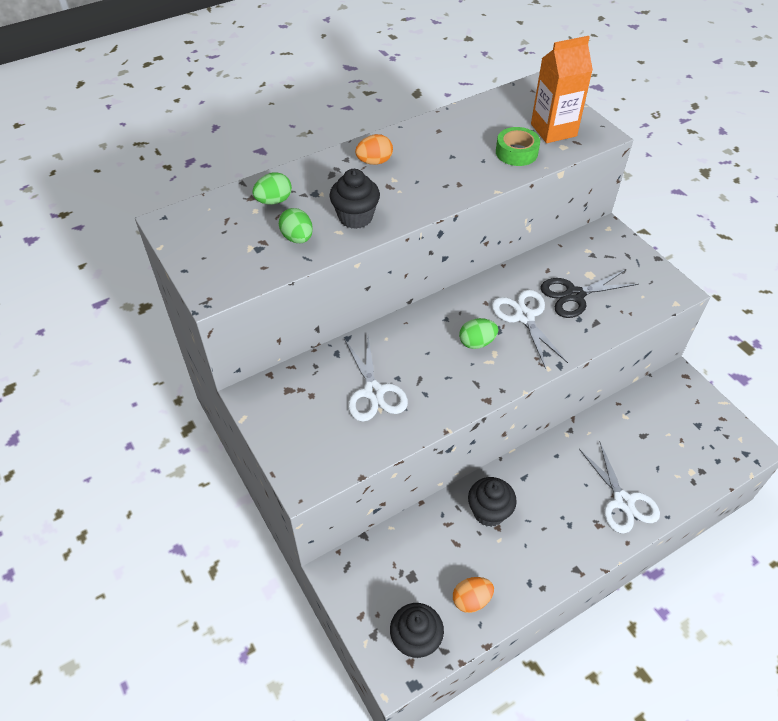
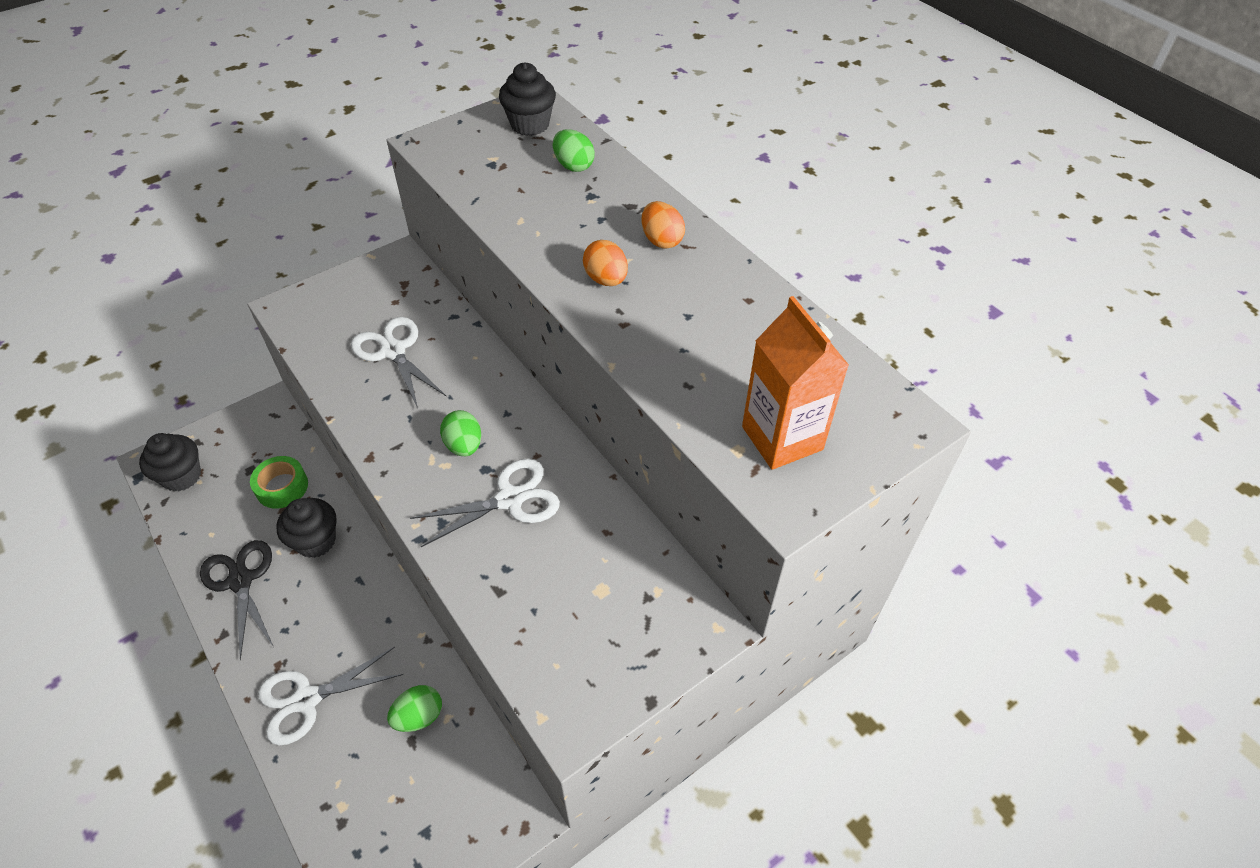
camera: 85 degrees right, 0 degrees up
(297, 238) = (508, 189): green egg -> green egg (419, 716)
(355, 217) = (546, 231): black cupcake -> black cupcake (530, 125)
(373, 392) = (393, 351): white scissors -> white scissors turned 75 degrees clockwise
(471, 600) = (212, 524): orange egg -> orange egg (606, 279)
(516, 152) = (709, 388): green tape -> green tape (282, 487)
(574, 295) = (554, 565): black scissors -> black scissors (241, 581)

